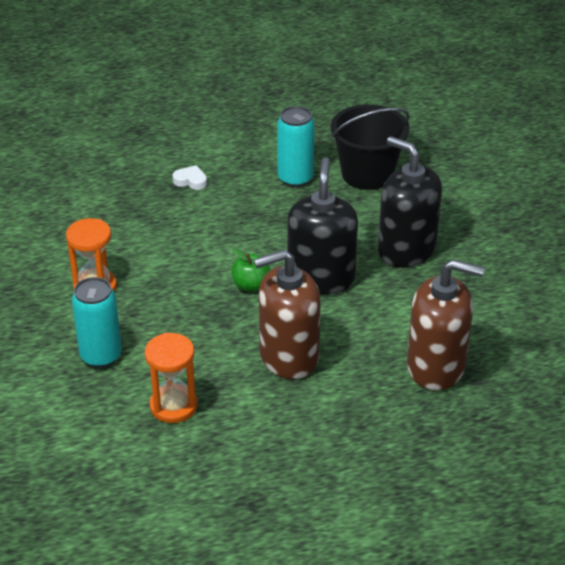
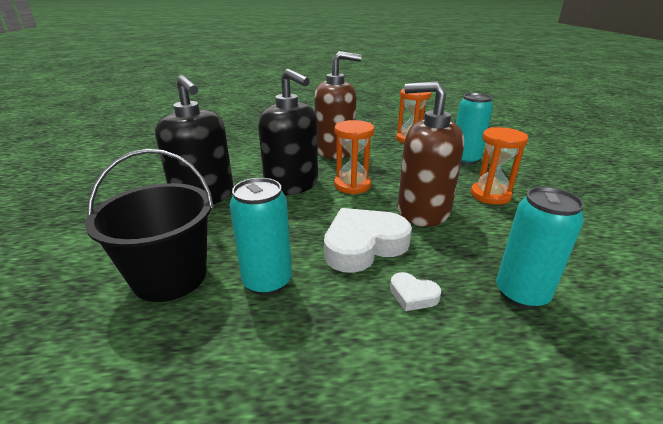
camera: 170 degrees left, 10 degrees down
(114, 190) = (521, 294): none -> turquoise can
(229, 213) = (363, 245): none -> white heart
(250, 285) = (352, 185): green apple -> orange hourglass
(321, 278) = (292, 184): black soap dispenser -> black soap dispenser turned 60 degrees counterclockwise
(436, 367) = (245, 141): brown soap dispenser -> brown soap dispenser (423, 211)

